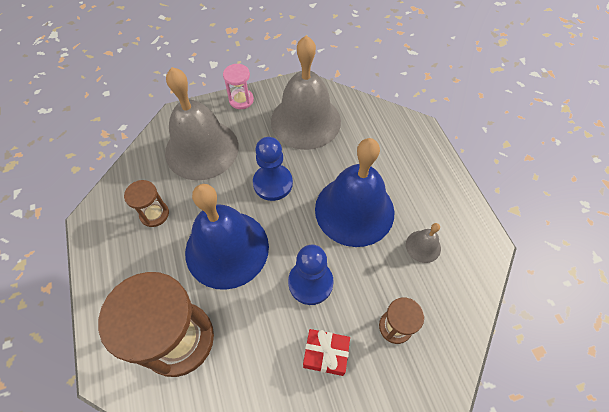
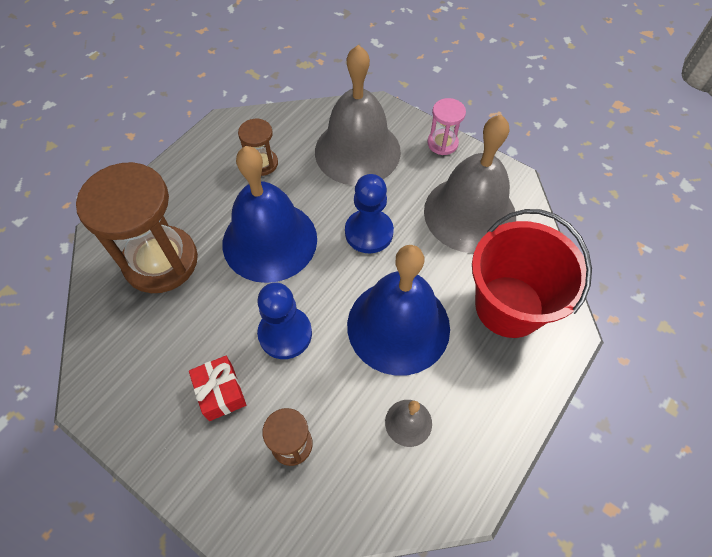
camera: 55 degrees right, 0 degrees up
(383, 144) = (509, 306): none -> red bucket

